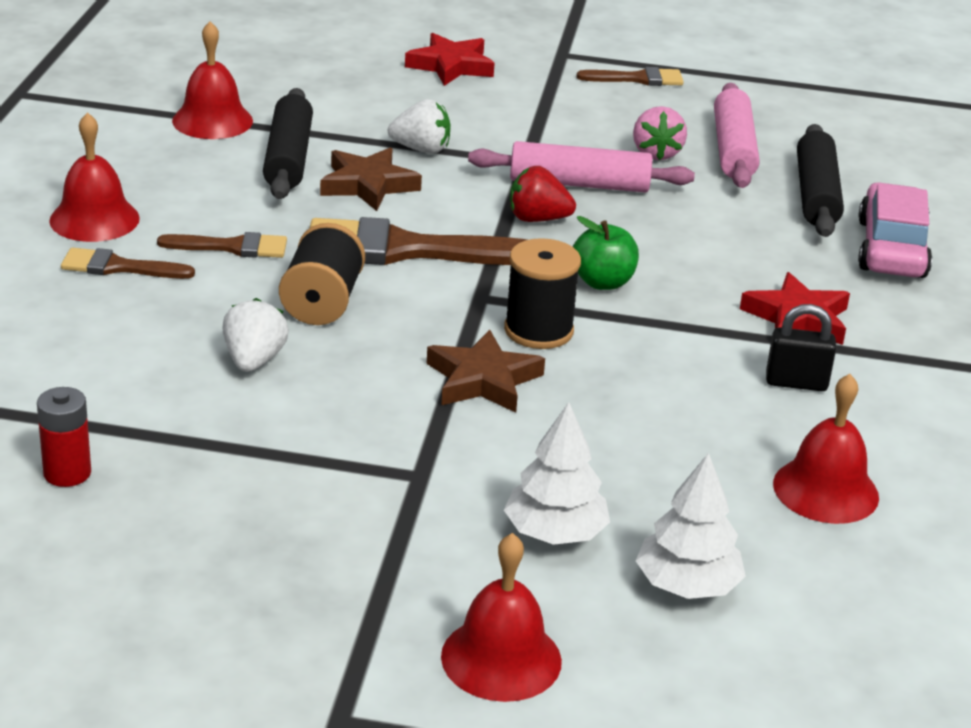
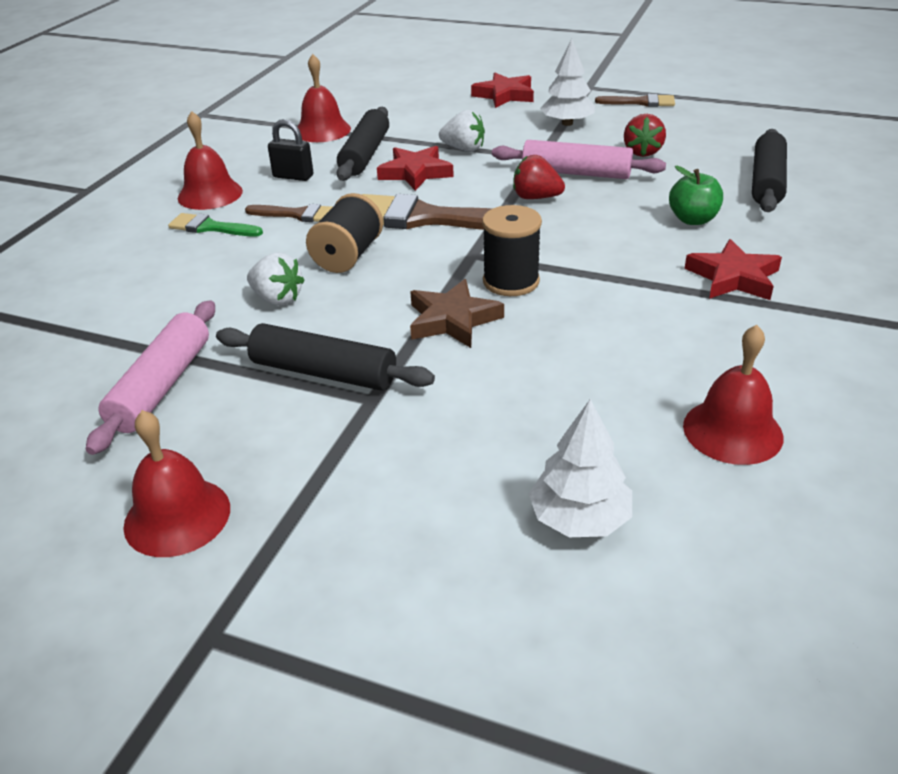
camera: 15 degrees right, 5 degrees up
(67, 473) = (94, 383): red battery -> none
(119, 267) = (211, 227): brown brush -> green brush
(254, 361) = (277, 299): white strawberry -> white strawberry turned 105 degrees clockwise
(350, 448) = (324, 373): none -> black rolling pin
(368, 185) = (415, 173): brown star -> red star
(501, 658) = (382, 582): red bell -> red bell (177, 516)
(555, 533) = (471, 458): white tree -> white tree (567, 123)
(602, 282) = (574, 245): green apple -> green apple (693, 219)
(656, 153) = (642, 152): pink strawberry -> red strawberry
(733, 149) = (704, 149): pink rolling pin -> pink rolling pin (161, 386)
(796, 382) = (722, 331): black padlock -> black padlock (293, 176)
(891, 249) = (825, 223): pink car -> none

